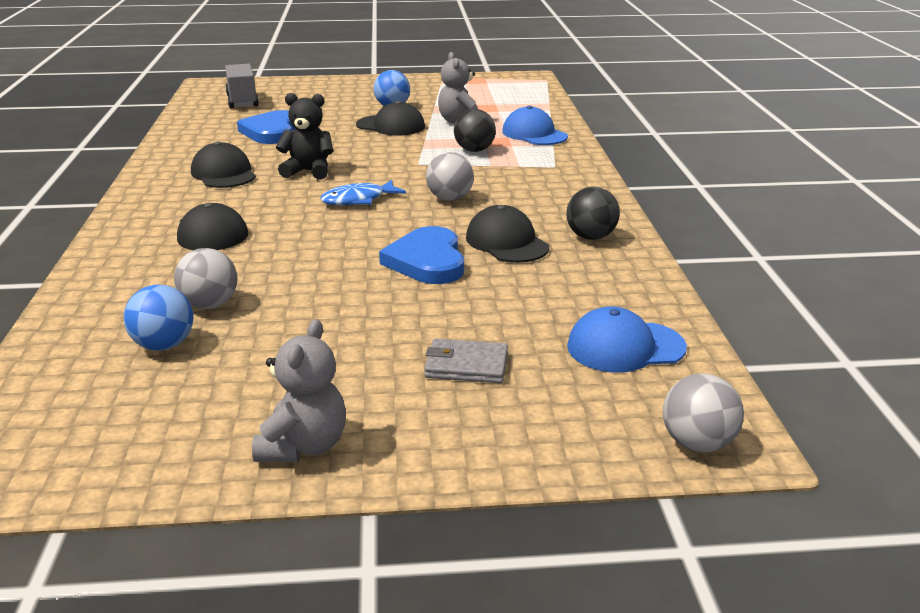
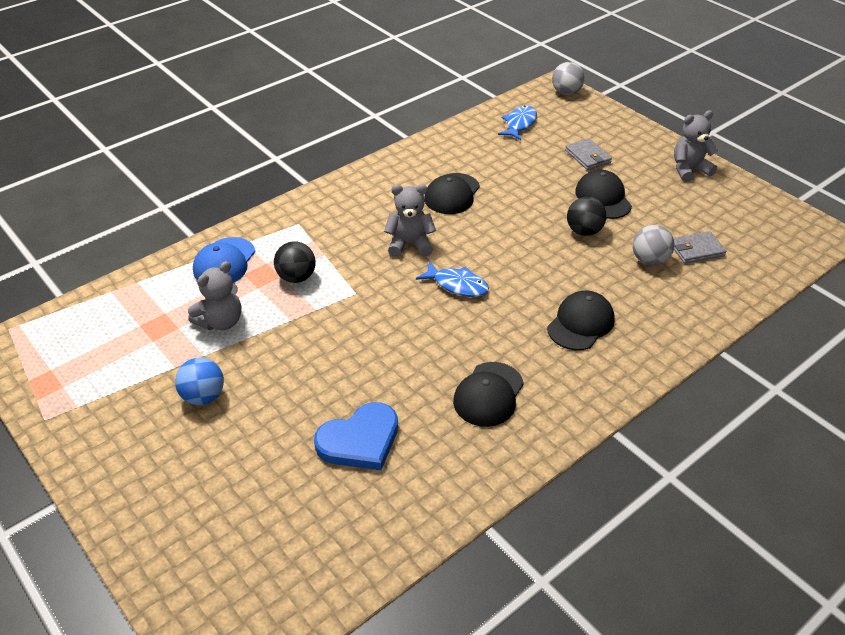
camera: 125 degrees left, 15 degrees up
(164, 345) = (696, 250): blue ball -> grey wallet
(242, 101) = (275, 553): grey truck -> none
(308, 171) = (432, 345): black teddy bear -> none
(391, 126) = (270, 362): black cap -> black cap (603, 198)
(427, 261) = (509, 211): blue heart -> none
(450, 198) = (410, 244): grey ball -> grey teddy bear
(591, 237) = (411, 168): black ball -> black ball (584, 231)
(625, 347) = (519, 124): blue cap -> blue fish

